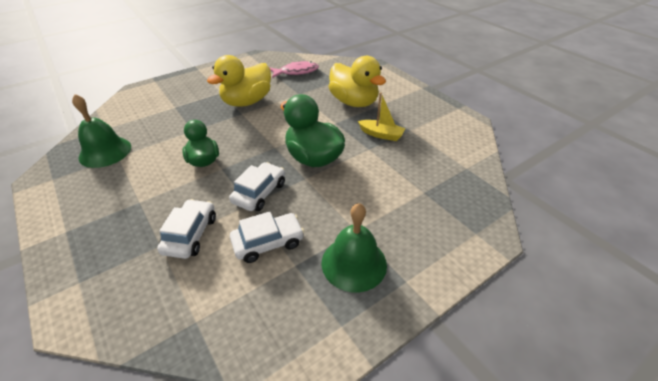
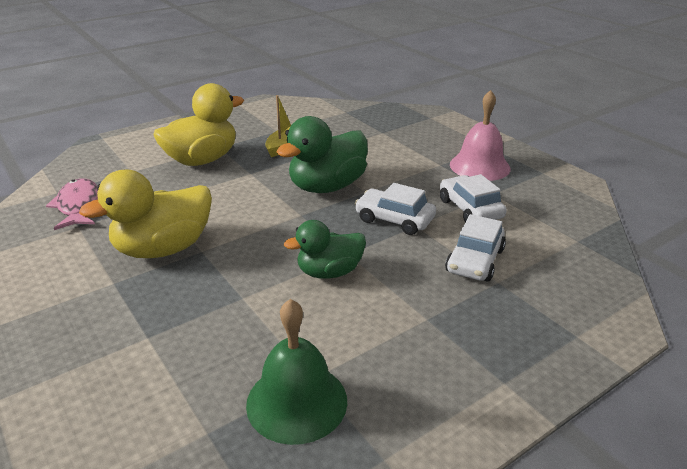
camera: 90 degrees left, 10 degrees down
(190, 234) = (474, 260): white car -> white car turned 75 degrees counterclockwise
(247, 102) = (163, 249): yellow duck -> yellow duck turned 105 degrees clockwise
(354, 263) = (479, 166): green bell -> pink bell

